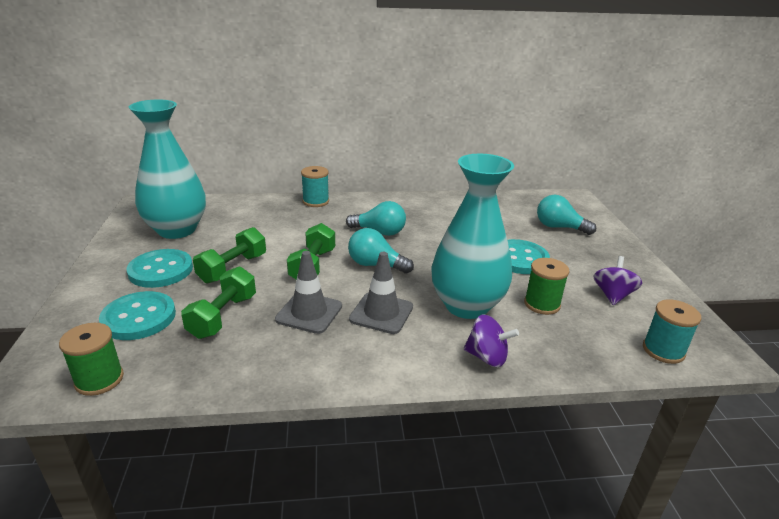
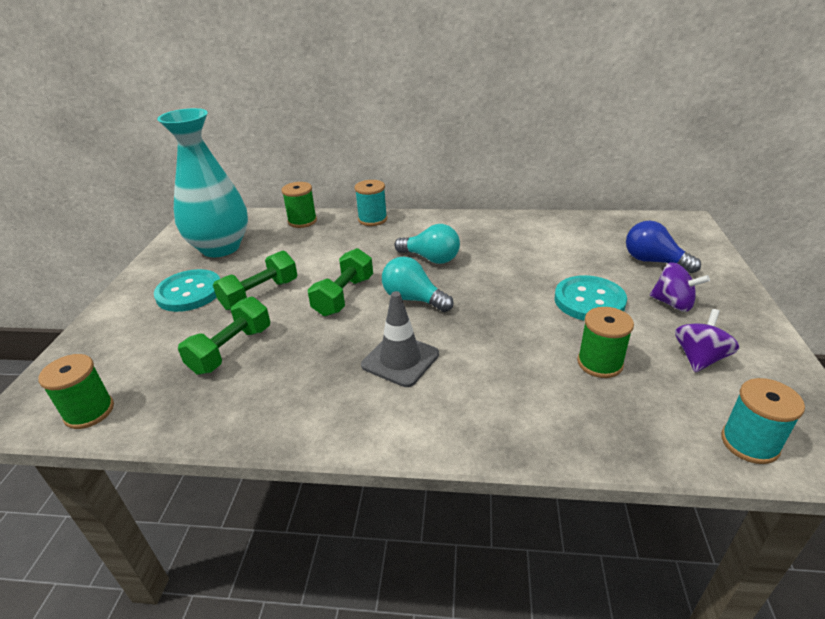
camera: 15 degrees right, 5 degrees up
(139, 317) = (150, 345): turquoise button -> none
(250, 204) = (302, 221): none -> green spool
(309, 313) = (321, 353): grey traffic cone -> none
(466, 305) = (504, 358): turquoise vase -> none
(487, 357) = (508, 428): purple spinning top -> purple spinning top (673, 303)
(559, 227) = (653, 261): turquoise light bulb -> blue light bulb

